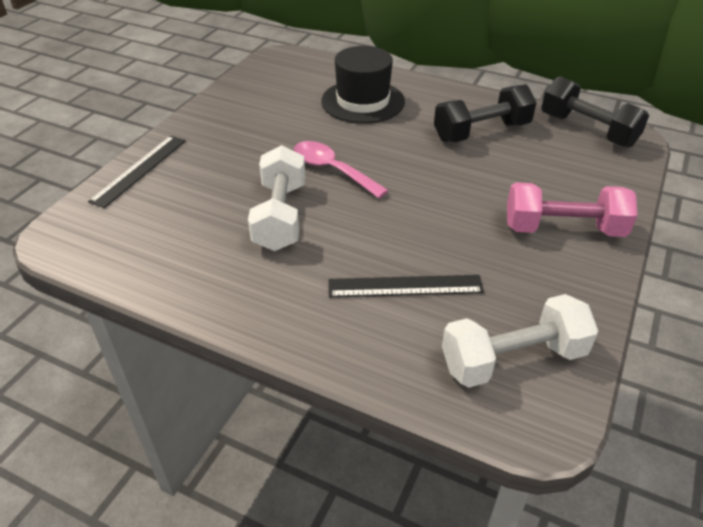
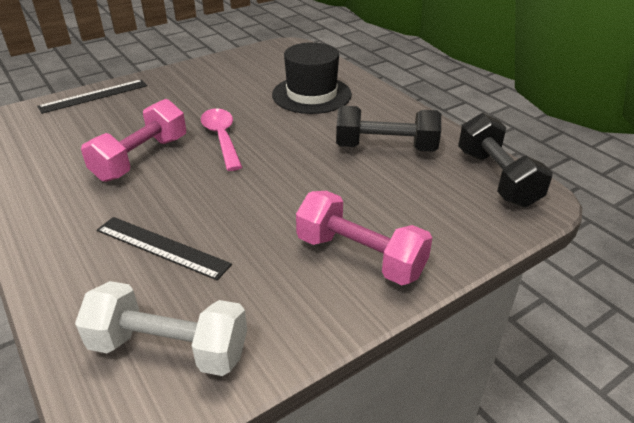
camera: 30 degrees right, 5 degrees down
(280, 216) = (141, 158): white dumbbell -> pink dumbbell

